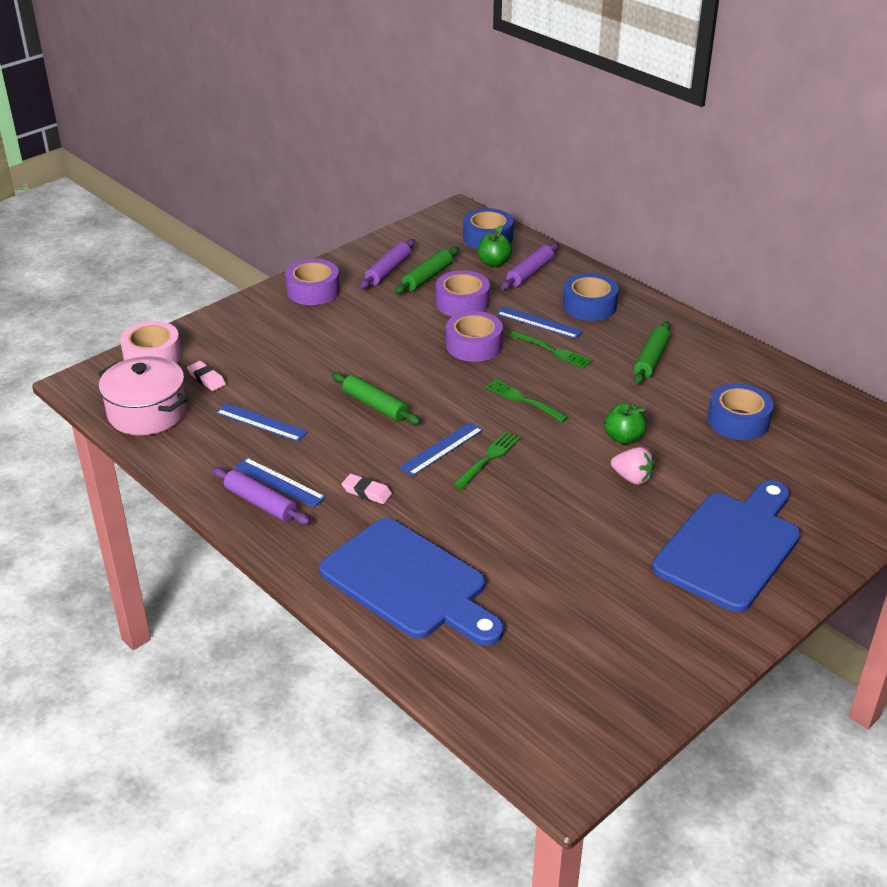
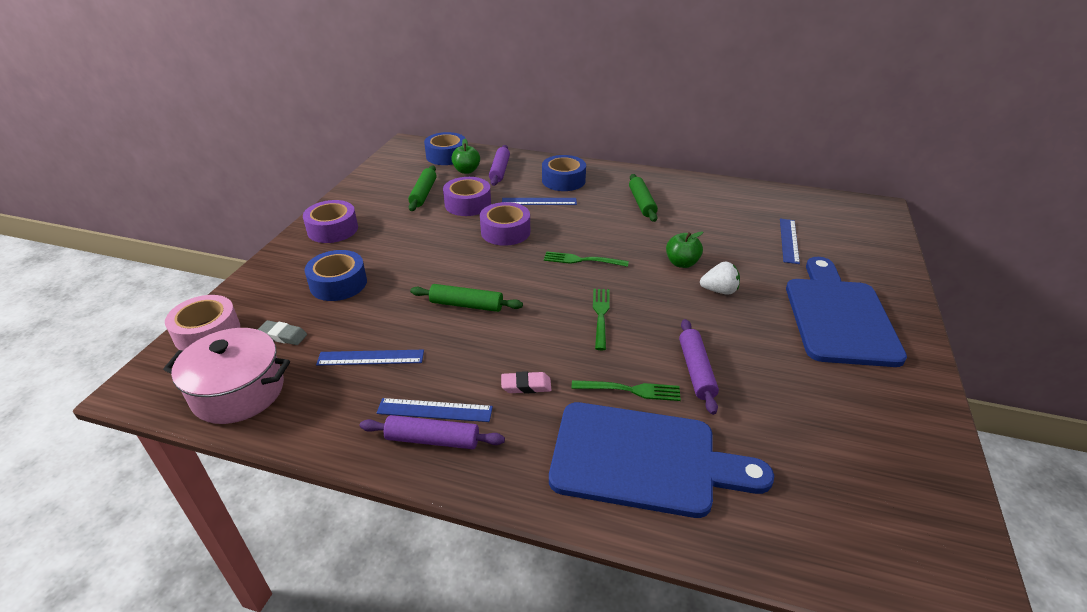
camera: 30 degrees left, 0 degrees up
(206, 379) = (283, 336): pink eraser -> grey eraser
(388, 270) = (386, 197): purple rolling pin -> purple rolling pin (696, 371)
(441, 449) = (555, 321): blue ruler -> blue ruler (789, 240)
(552, 350) = (568, 218): green fork -> green fork (630, 390)
(632, 478) = (719, 291): pink strawberry -> white strawberry
(738, 421) = (741, 225): blue tape -> blue tape (338, 284)

